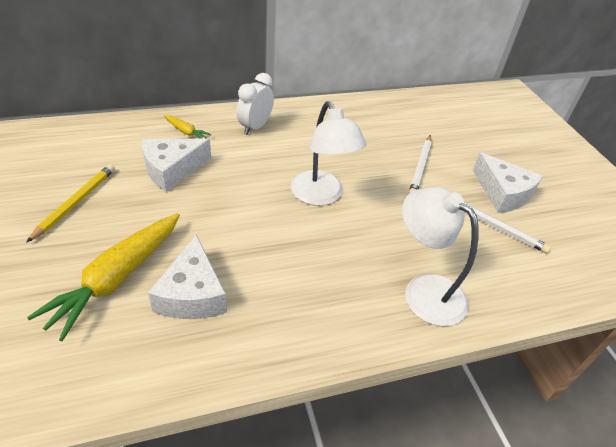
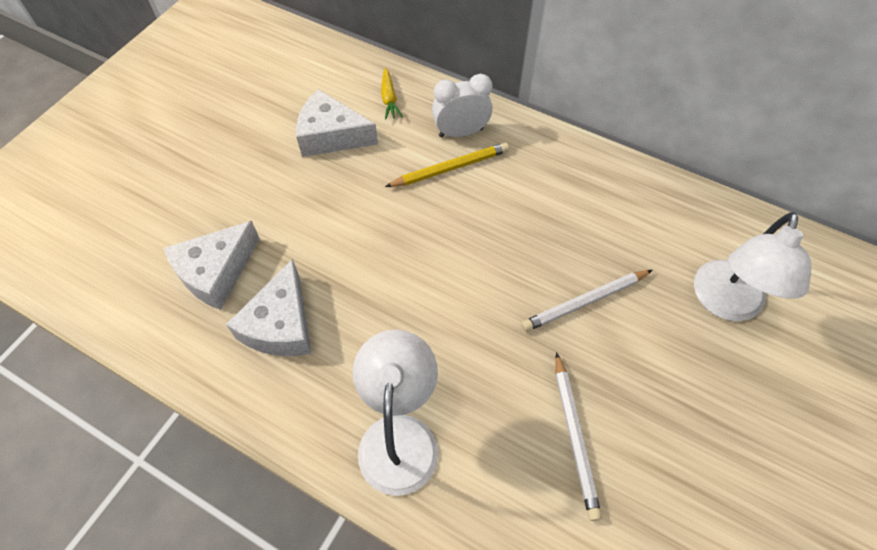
camera: 50 degrees right, 15 degrees up
(76, 202) = (228, 122): yellow pencil -> yellow pencil (450, 168)
(117, 278) = (184, 216): yellow carrot -> none
(321, 196) = (430, 258): white lamp -> white lamp (725, 303)
(502, 193) = (646, 409): white cheese -> white cheese (281, 325)

